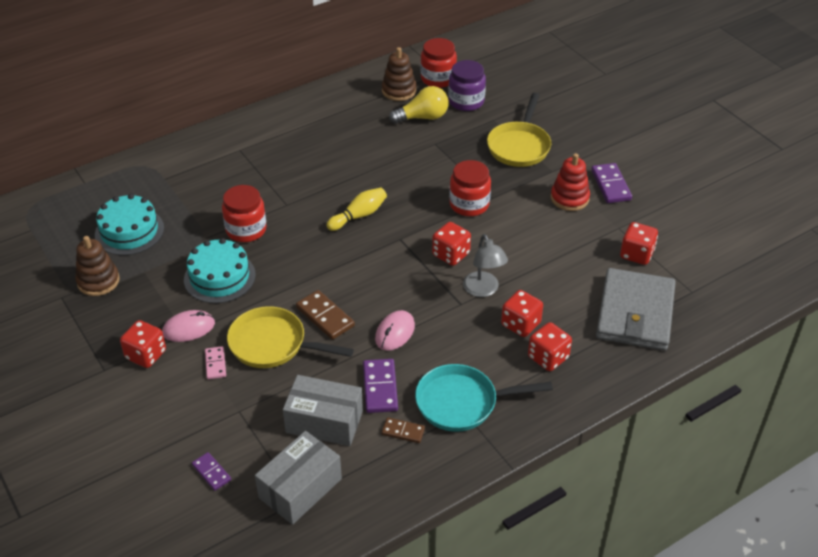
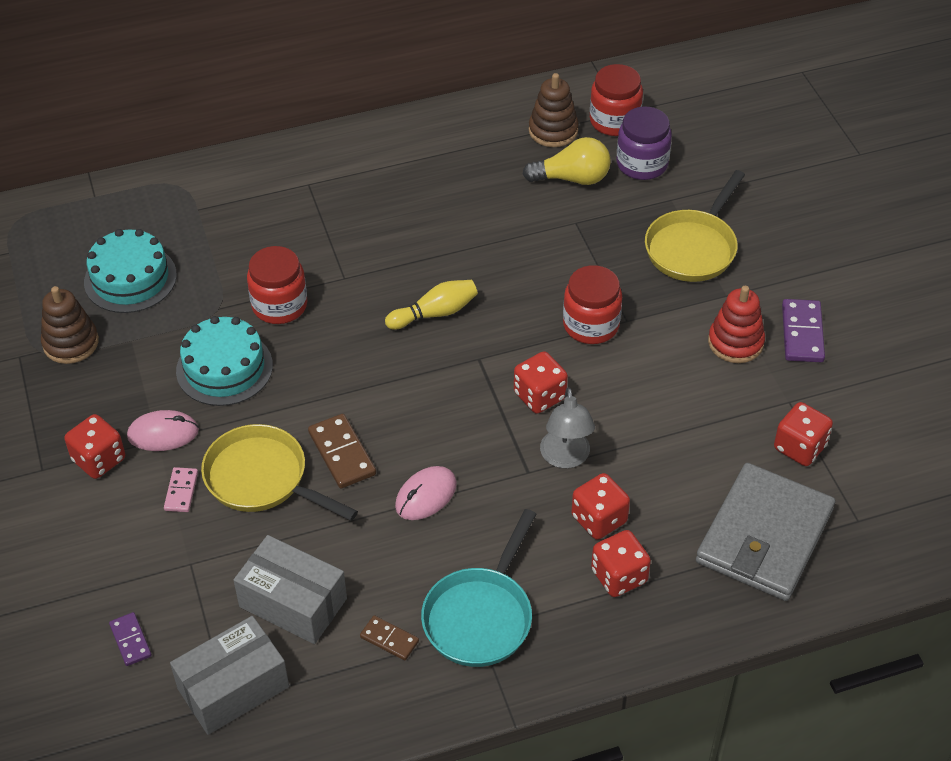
camera: 15 degrees right, 5 degrees up
(380, 388) = (380, 571): purple domino -> none
(462, 403) = (481, 616): turquoise pan -> turquoise pan turned 75 degrees counterclockwise

